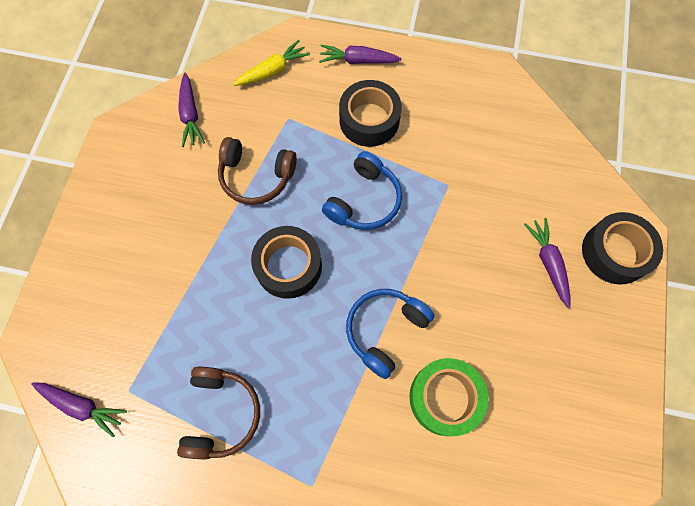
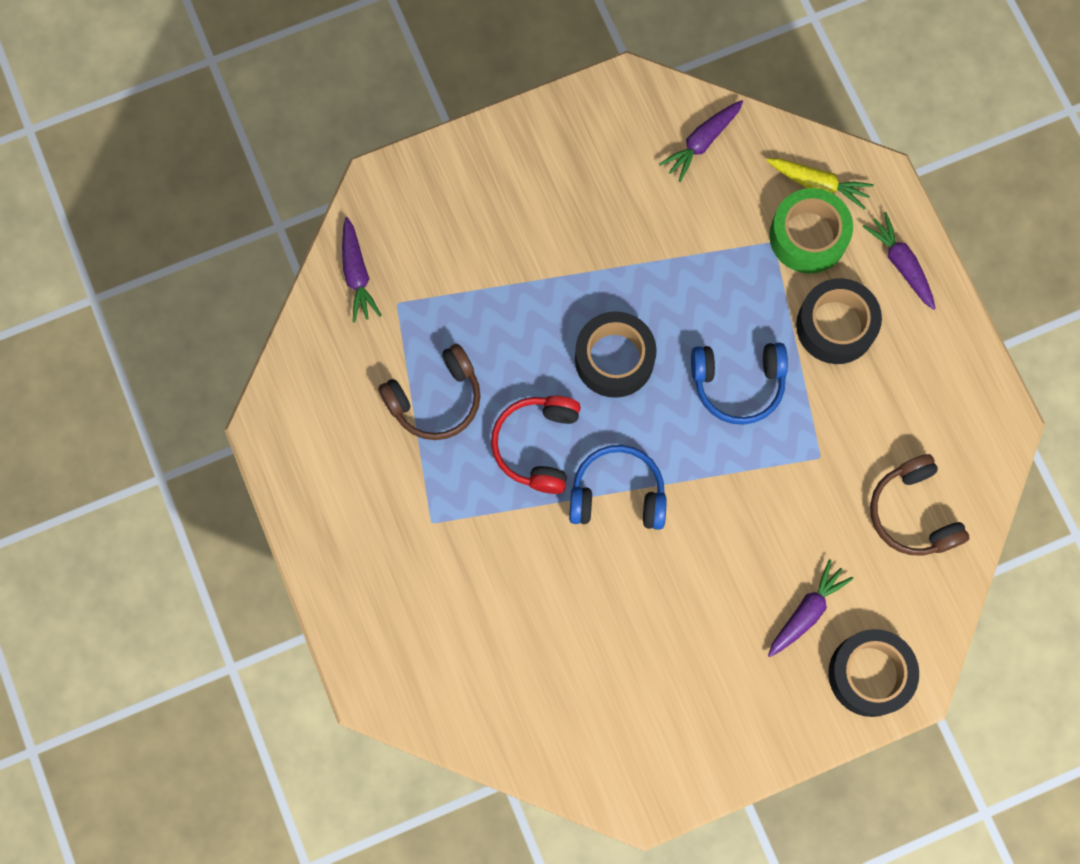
camera: 55 degrees right, 5 degrees up
(256, 176) = (683, 259): brown headphones -> brown headphones (913, 513)
(310, 362) = (537, 445): none -> red headphones
(445, 398) = (593, 592): green tape -> green tape (808, 236)

